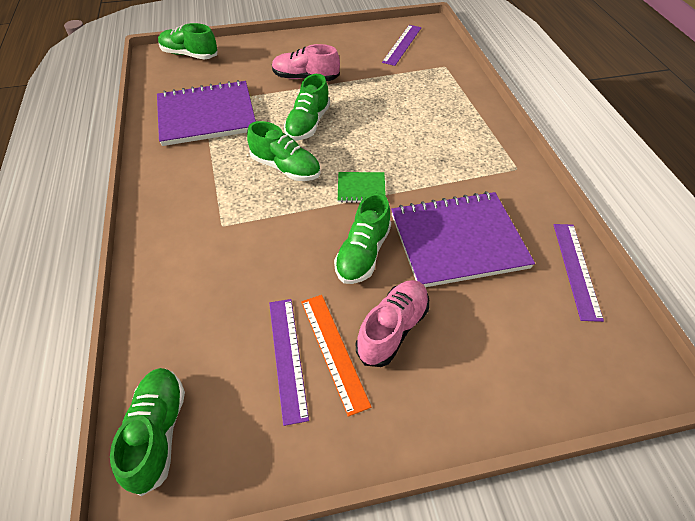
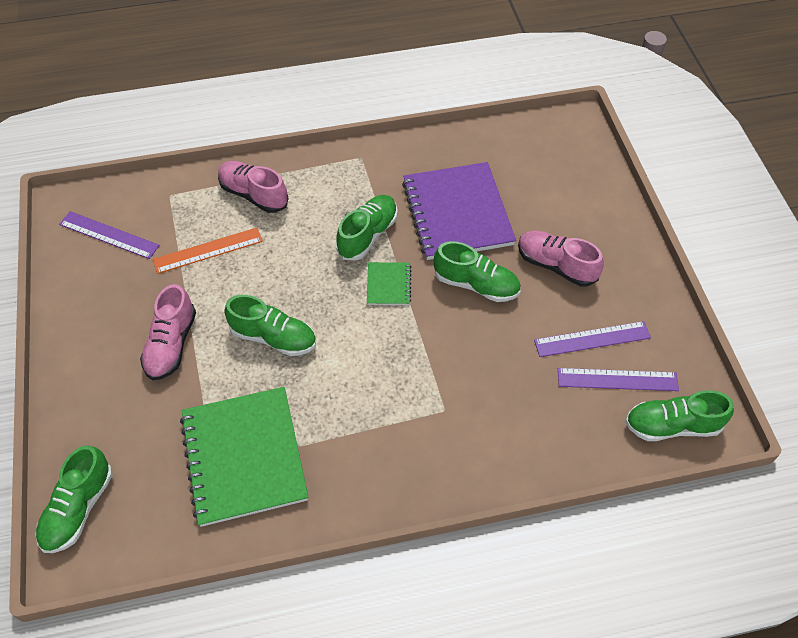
camera: 90 degrees left, 5 degrees up
(206, 115) = (244, 457): purple notebook -> green notebook
(286, 168) = (353, 356): green shoe -> green shoe (368, 235)
(333, 351) = (581, 306): orange ruler -> orange ruler (208, 250)
(454, 106) = (254, 194): none -> pink shoe
(576, 269) = (484, 140): purple ruler -> purple ruler (617, 379)

